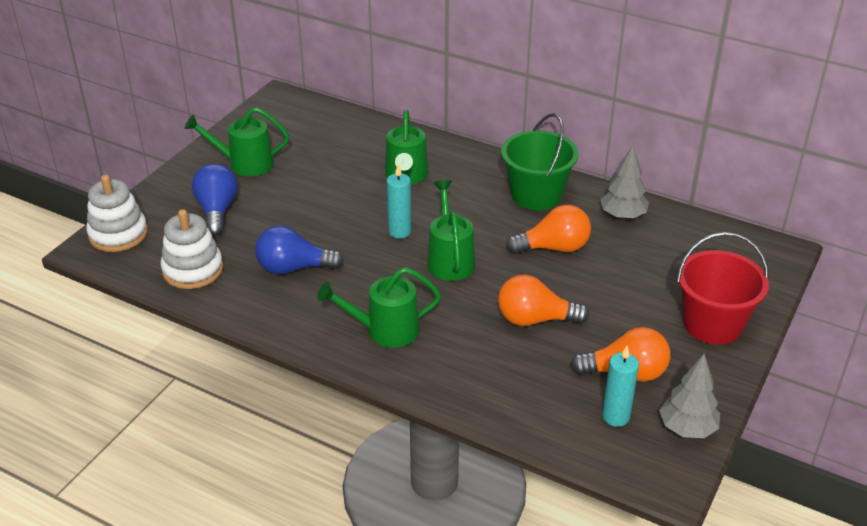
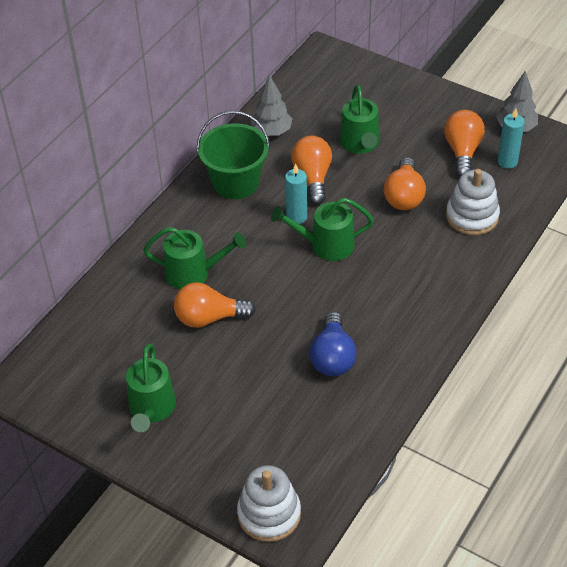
camera: 85 degrees left, 10 degrees up
(193, 270) = (332, 438): white stacking toy -> white stacking toy (472, 216)
(217, 211) = (235, 427): blue light bulb -> none
(349, 188) = (209, 318): none -> orange light bulb
(384, 330) = (418, 290): green watering can -> green watering can (360, 144)
(399, 231) = (282, 279): turquoise candle -> turquoise candle (296, 217)
(712, 324) = (408, 100): red bucket -> none

